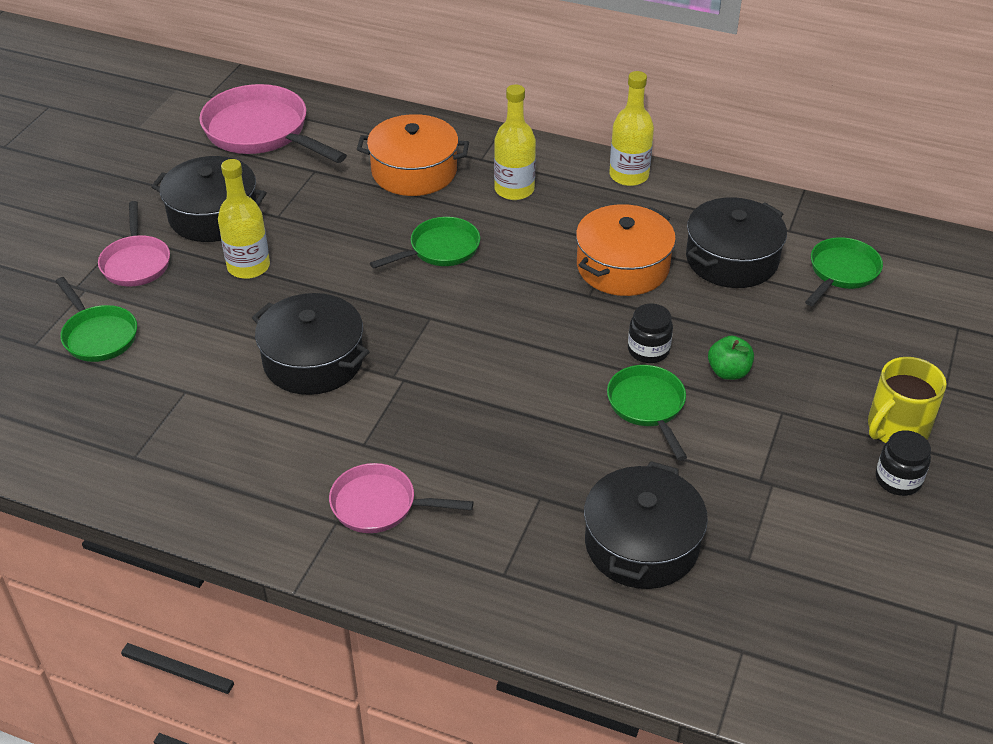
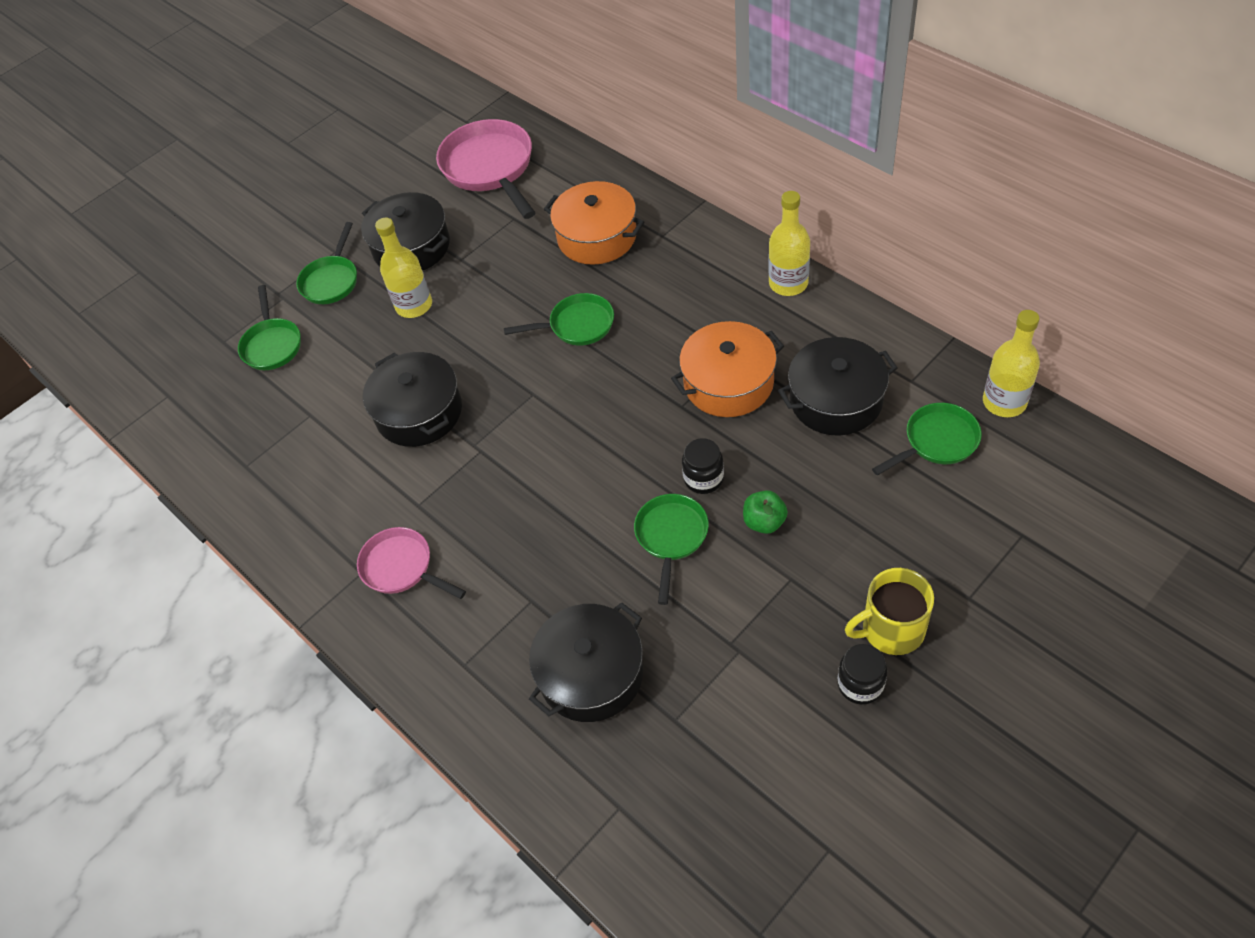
camera: 30 degrees right, 10 degrees up
(136, 263) = (331, 281): pink pan -> green pan
(514, 189) = (674, 276): yellow bottle -> yellow bottle (1004, 402)

